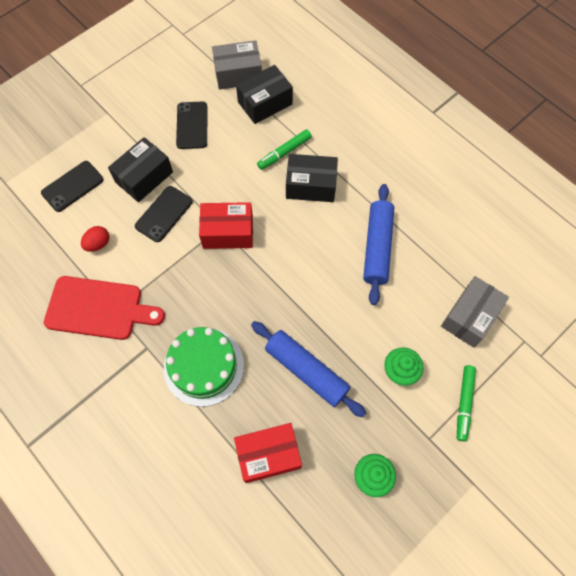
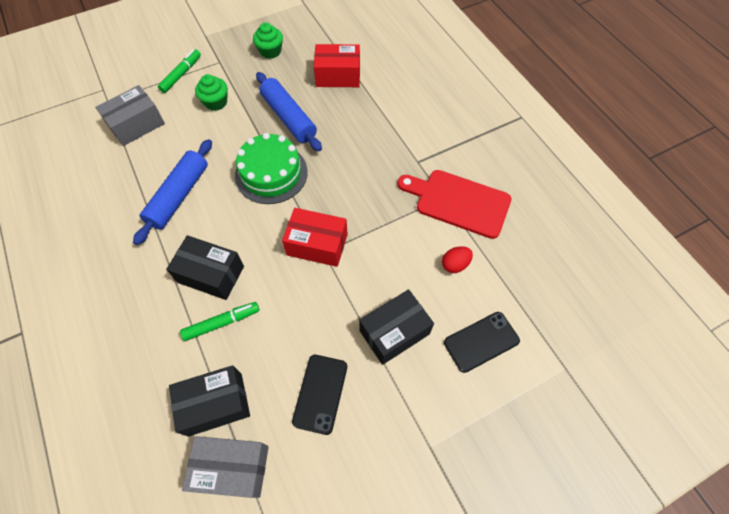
camera: 165 degrees left, 5 degrees down
(164, 214) = (379, 281): black phone -> none
(204, 366) = (371, 138): green cake -> green cake (271, 173)

